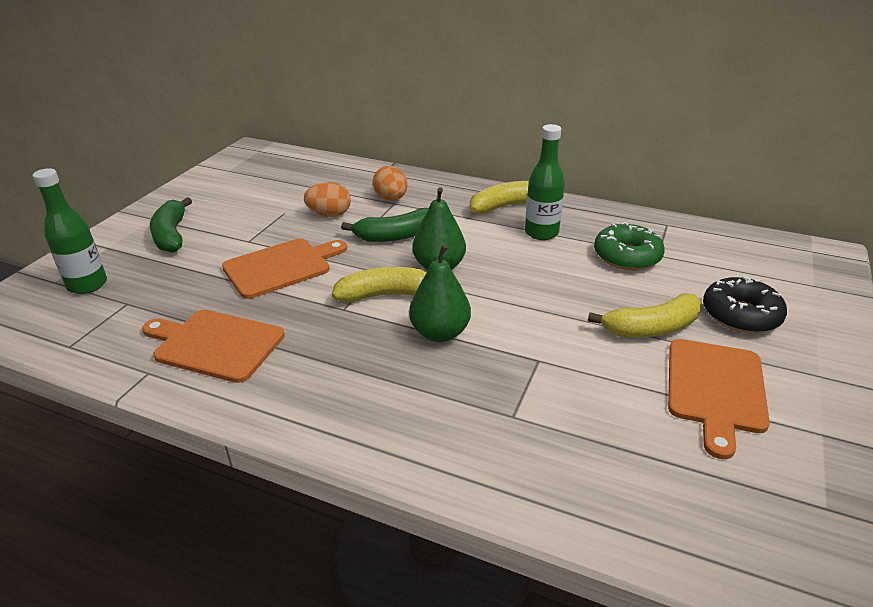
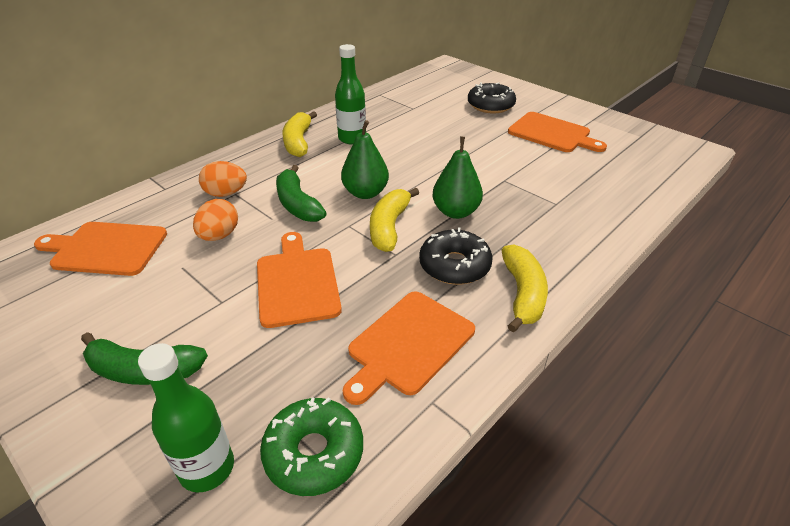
camera: 70 degrees left, 5 degrees up
(294, 178) = (106, 248): none -> orange cutting board
(339, 350) = (454, 265): none -> black donut
(396, 236) = (297, 204): green banana -> green banana turned 150 degrees clockwise
(627, 256) = (407, 118): green donut -> green donut (314, 453)
(651, 328) = (490, 134): yellow banana -> yellow banana (522, 294)

